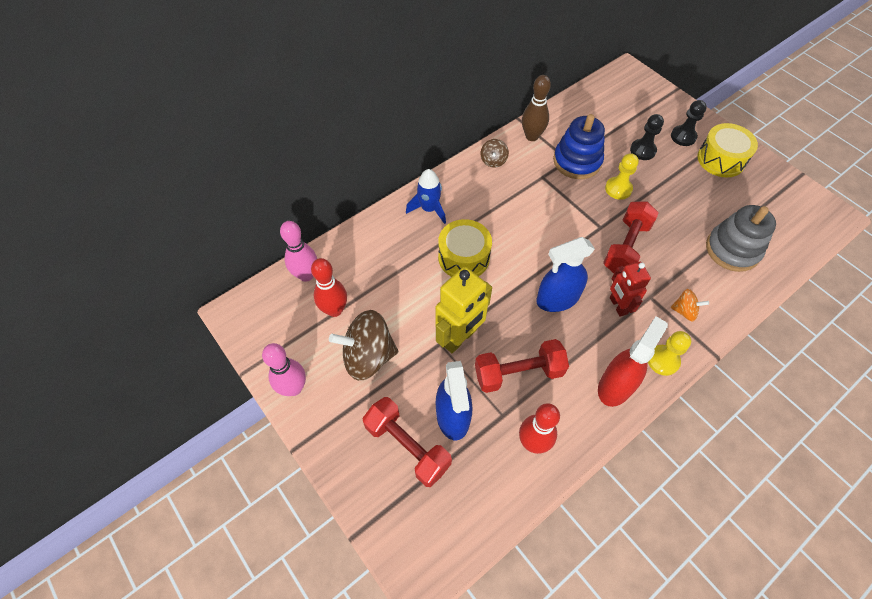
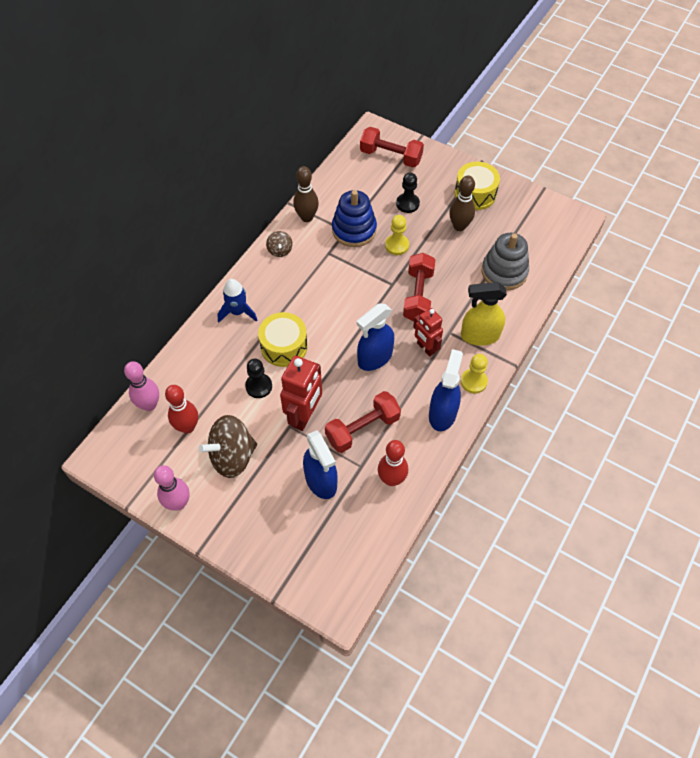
camera: 20 degrees left, 0 degrees up
(407, 446) = (292, 516): red dumbbell -> red dumbbell (390, 156)
(459, 338) = (304, 416): yellow robot -> red robot
(615, 385) = (442, 413): red spray bottle -> blue spray bottle
(683, 136) = (438, 181): black pawn -> black pawn (259, 386)
(684, 311) = (479, 336): orange spinning top -> yellow spray bottle
(693, 188) = (459, 226): none -> brown bowling pin

